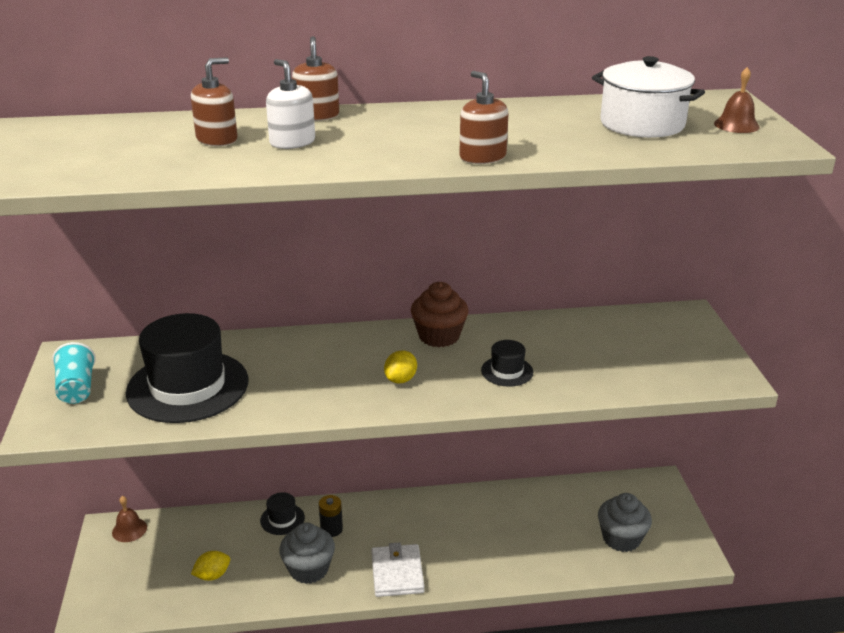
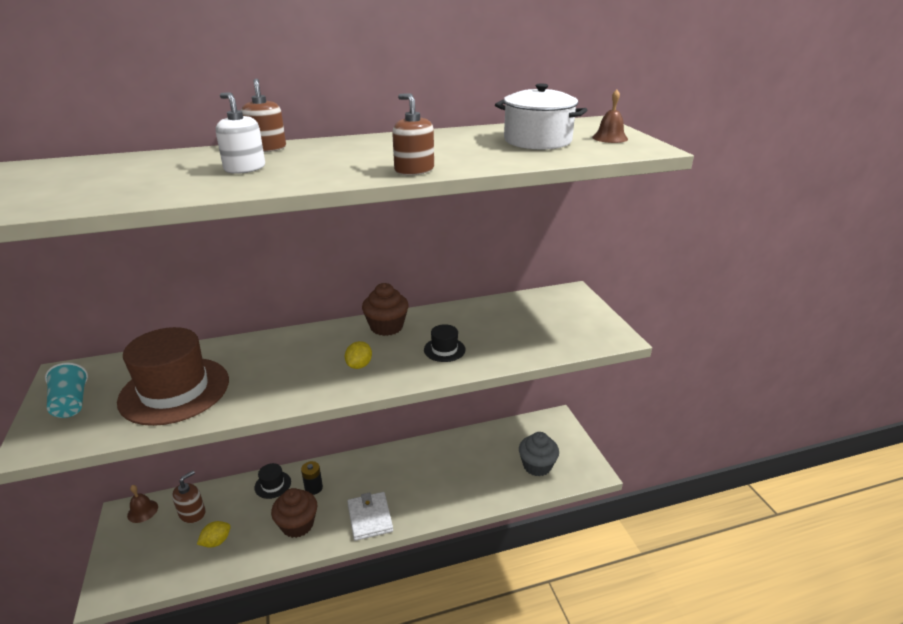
camera: 10 degrees left, 0 degrees up
(188, 386) = (175, 390): black hat -> brown hat
(217, 139) = (174, 170): brown soap dispenser -> brown soap dispenser (192, 513)
(309, 569) = (297, 524): grey cupcake -> brown cupcake

